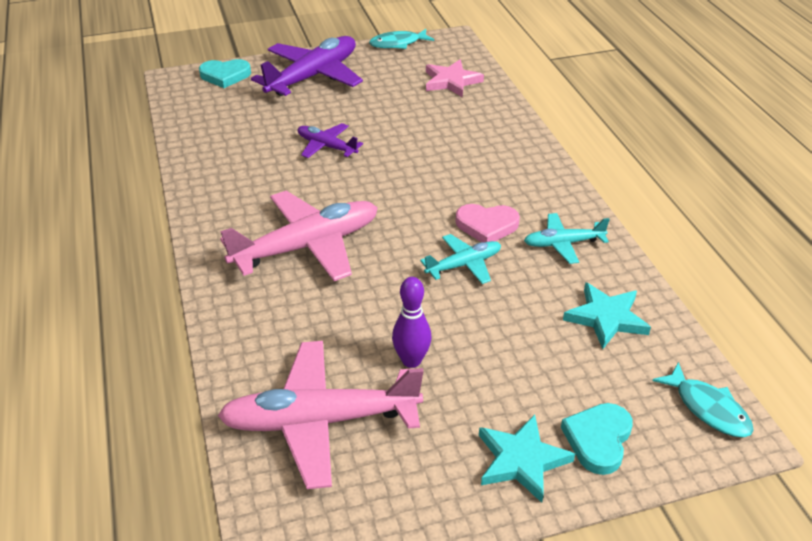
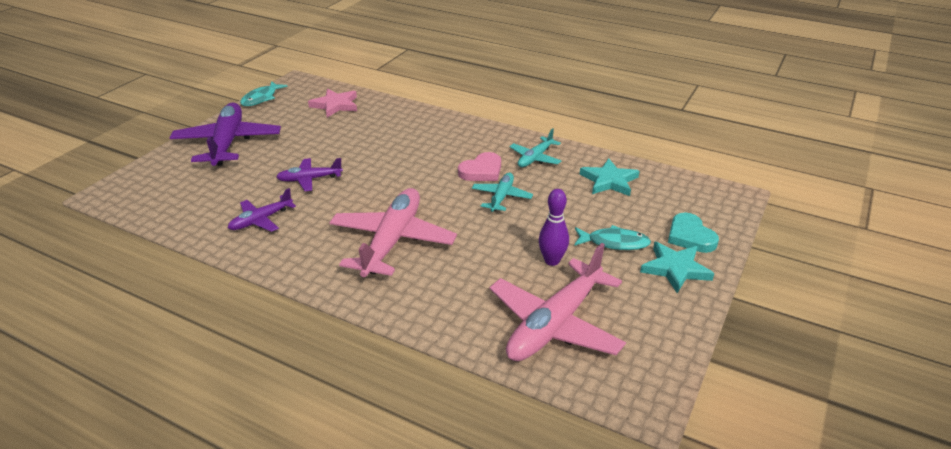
camera: 45 degrees left, 5 degrees down
(225, 76) = (150, 173): turquoise heart -> none
(241, 164) = (261, 220): none -> purple plane
(708, 408) = (708, 193): turquoise fish -> turquoise fish (614, 243)

